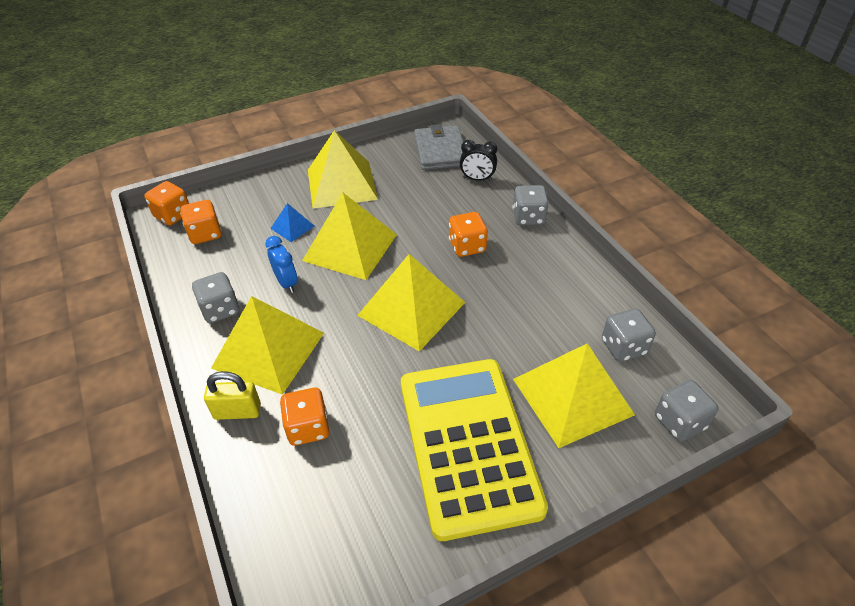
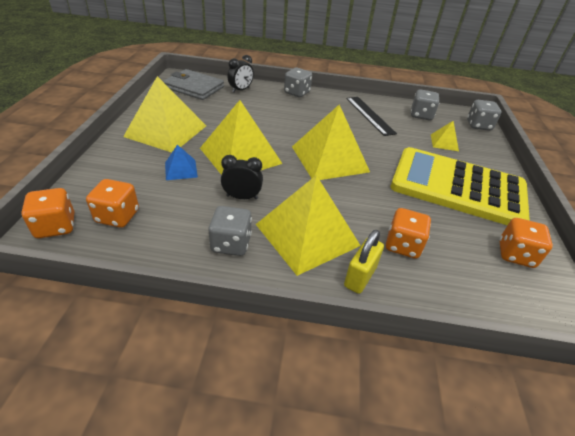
camera: 60 degrees left, 5 degrees down
(286, 283) = (242, 197): blue clock -> black clock
(467, 246) = (296, 118): orange dice -> orange dice (515, 254)
(555, 299) = (370, 115): none -> black ruler
(572, 396) = (444, 142): yellow pyramid -> yellow pyramid, size x0.46

